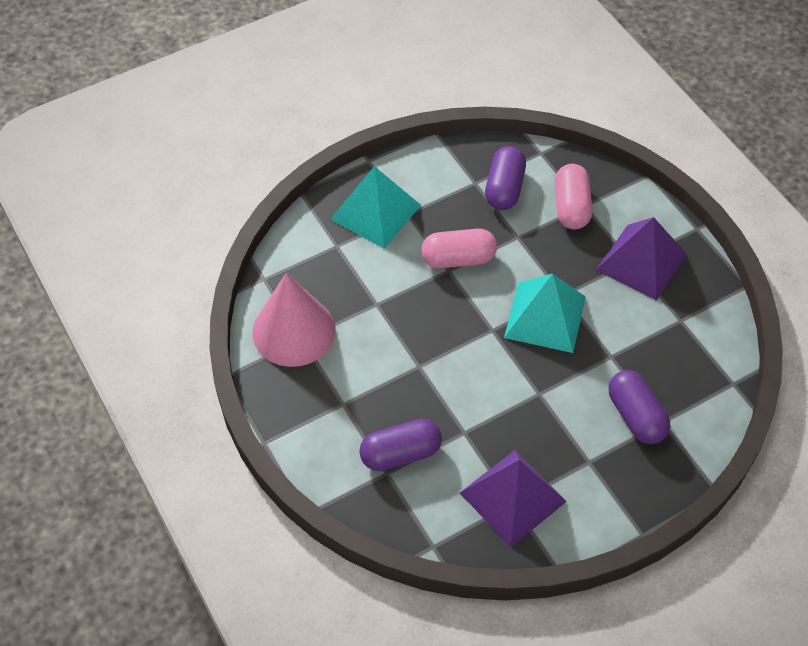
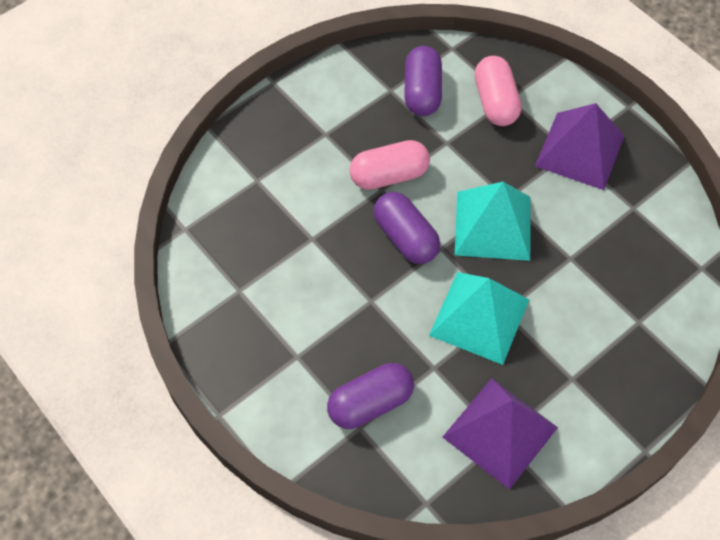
camera: 10 degrees left, 5 degrees up
(294, 331) = (228, 282): pink cone -> none
(375, 212) = (291, 137): turquoise pyramid -> turquoise pyramid (479, 317)
(636, 416) = (610, 320): purple capsule -> purple capsule (405, 237)

